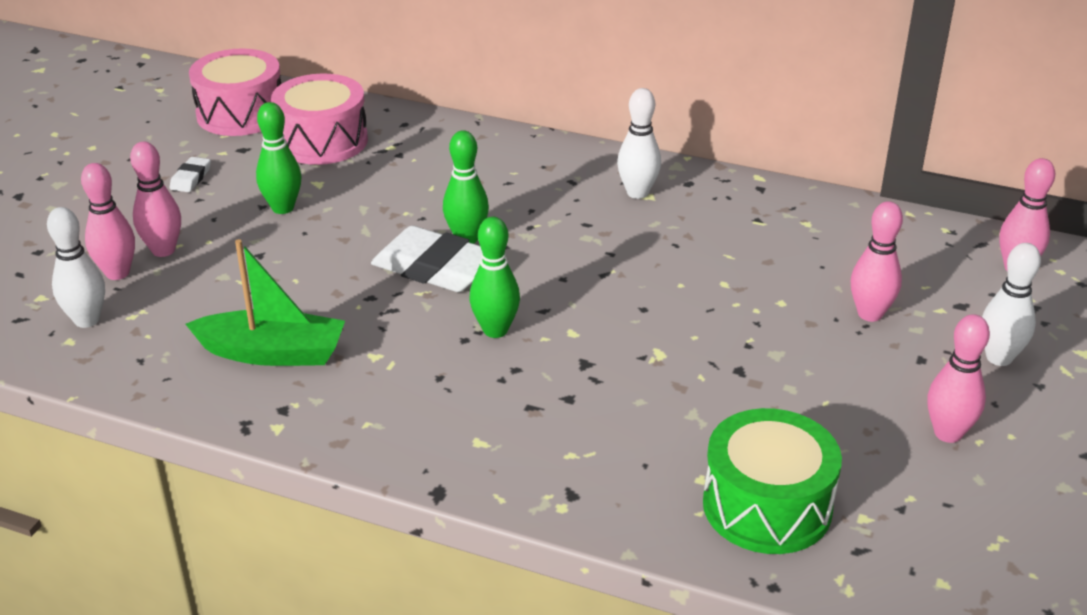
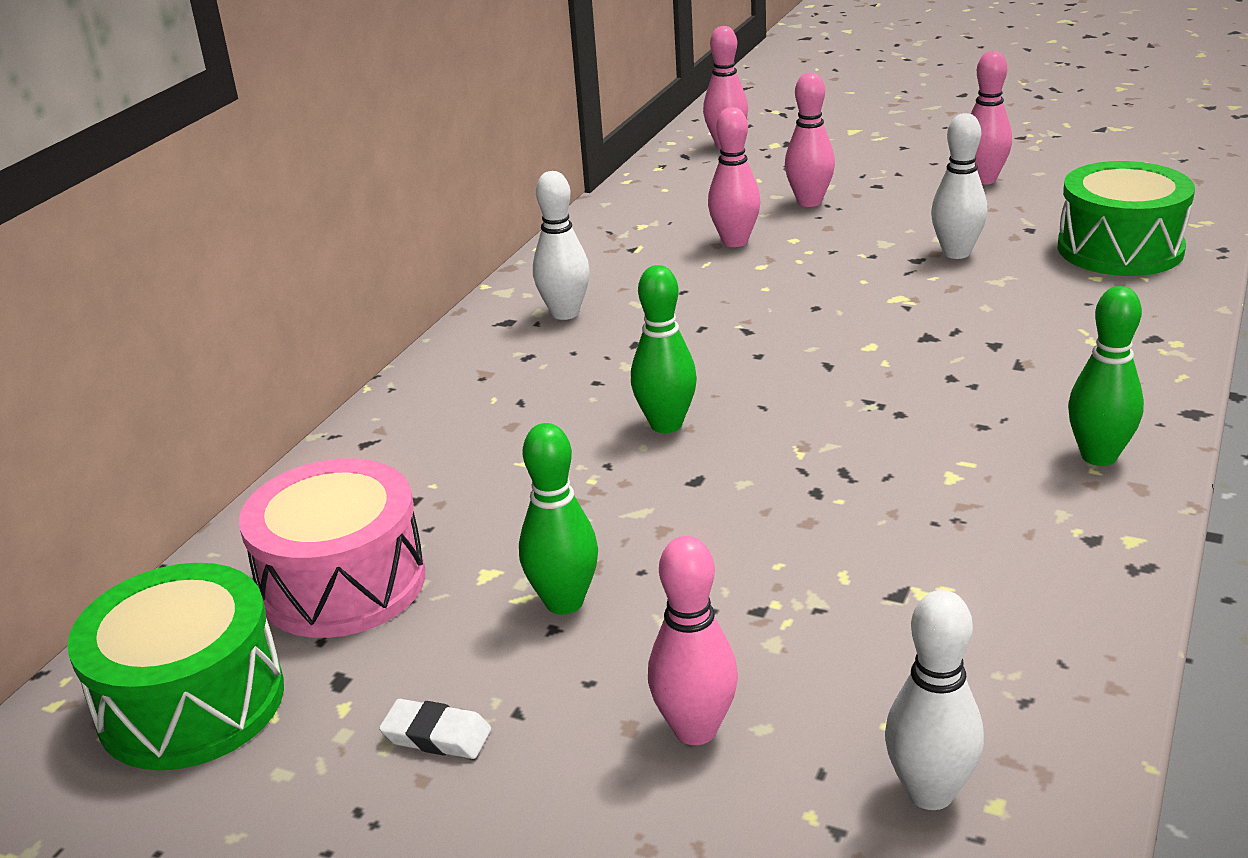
camera: 85 degrees left, 5 degrees down
(117, 273) = (774, 780): pink bowling pin -> pink bowling pin (735, 241)
(241, 114) = (191, 702): pink drum -> green drum
(272, 353) = (970, 563): green boat -> none
(435, 268) = (740, 444): white eraser -> none
(495, 330) = (877, 393): green bowling pin -> green bowling pin (1098, 456)
(999, 358) = (868, 157): white bowling pin -> white bowling pin (956, 253)

